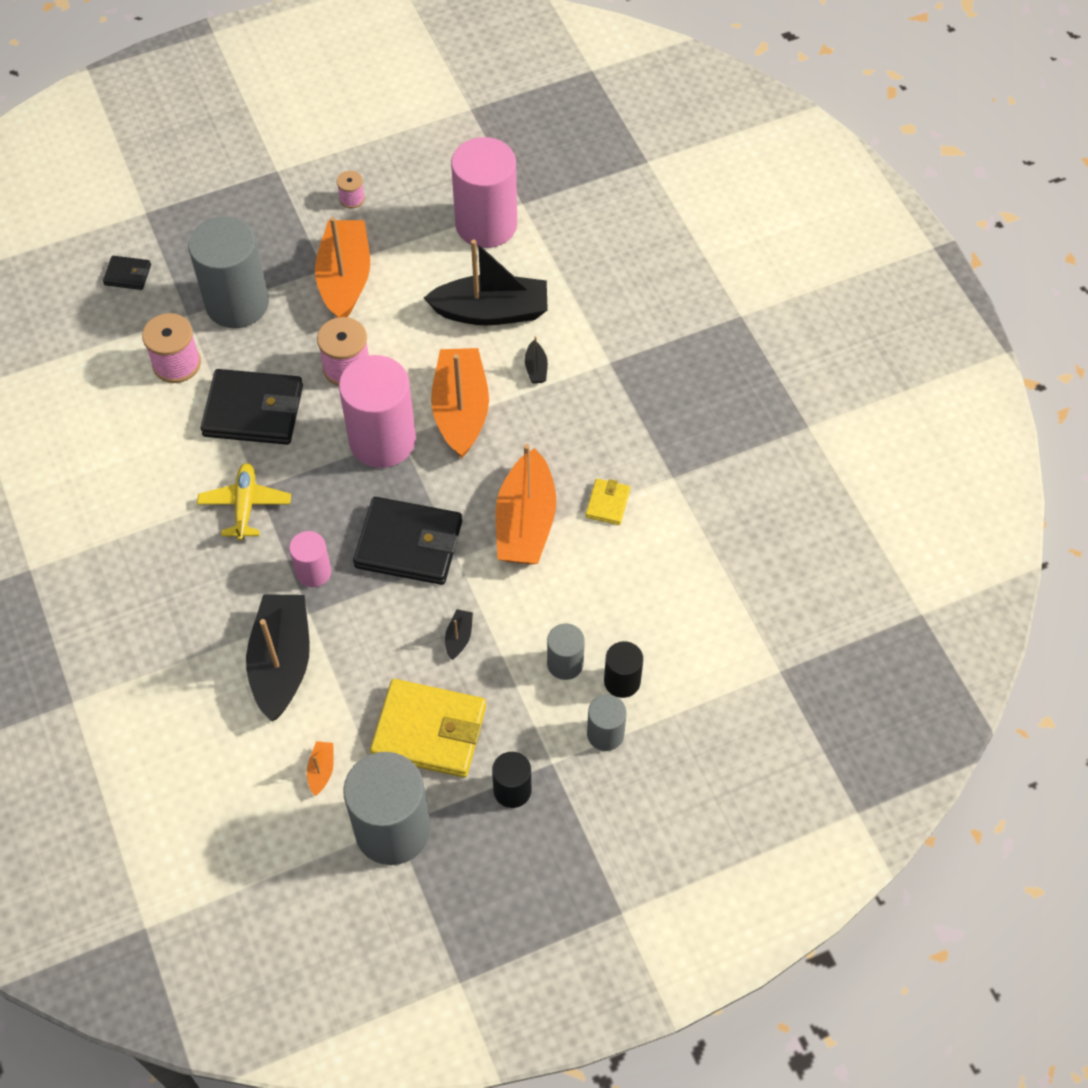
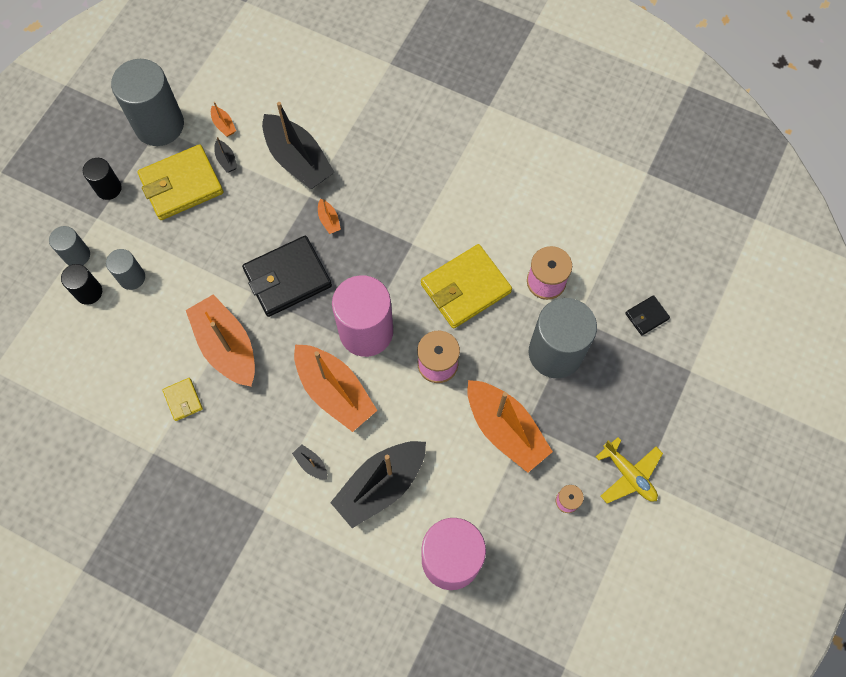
camera: 140 degrees right, 10 degrees up
(245, 505) = (408, 228): yellow plane -> yellow plane (628, 475)
(253, 411) = (465, 288): black wallet -> yellow wallet
(313, 572) = (329, 220): pink cylinder -> orange boat
(459, 637) = (208, 246): black boat -> black boat (226, 160)

